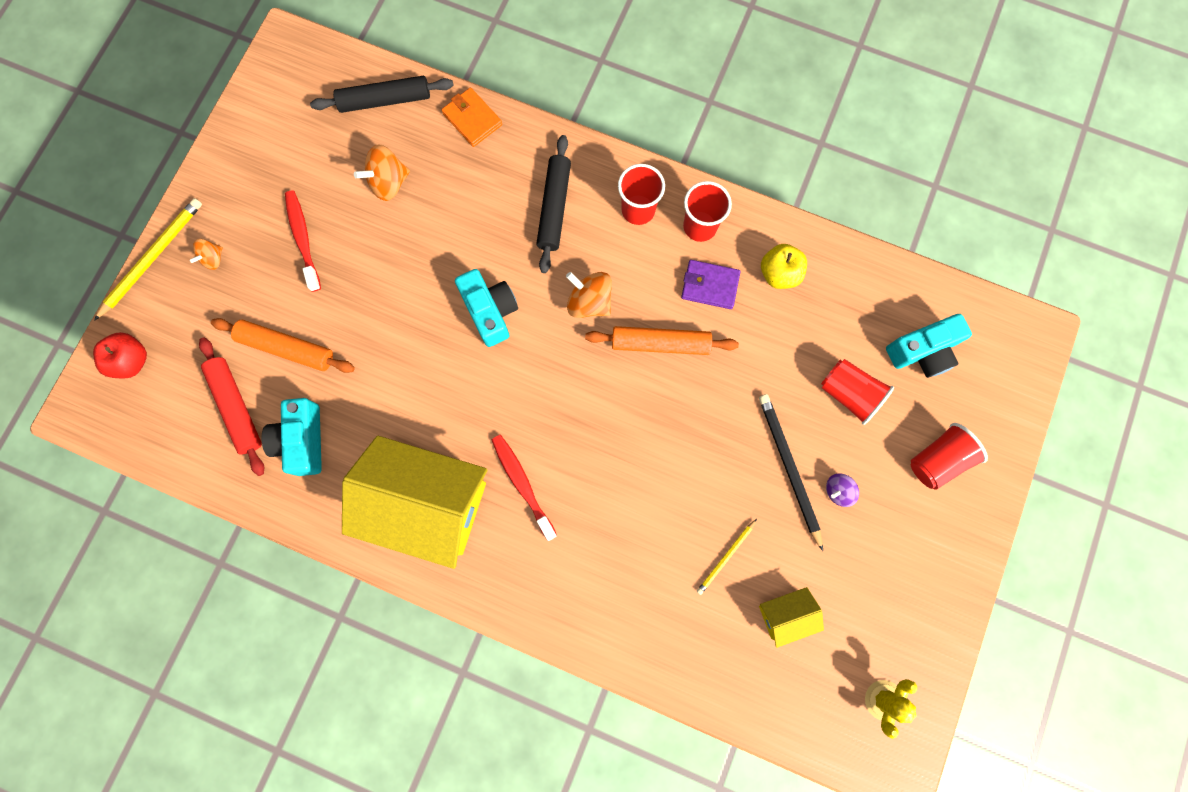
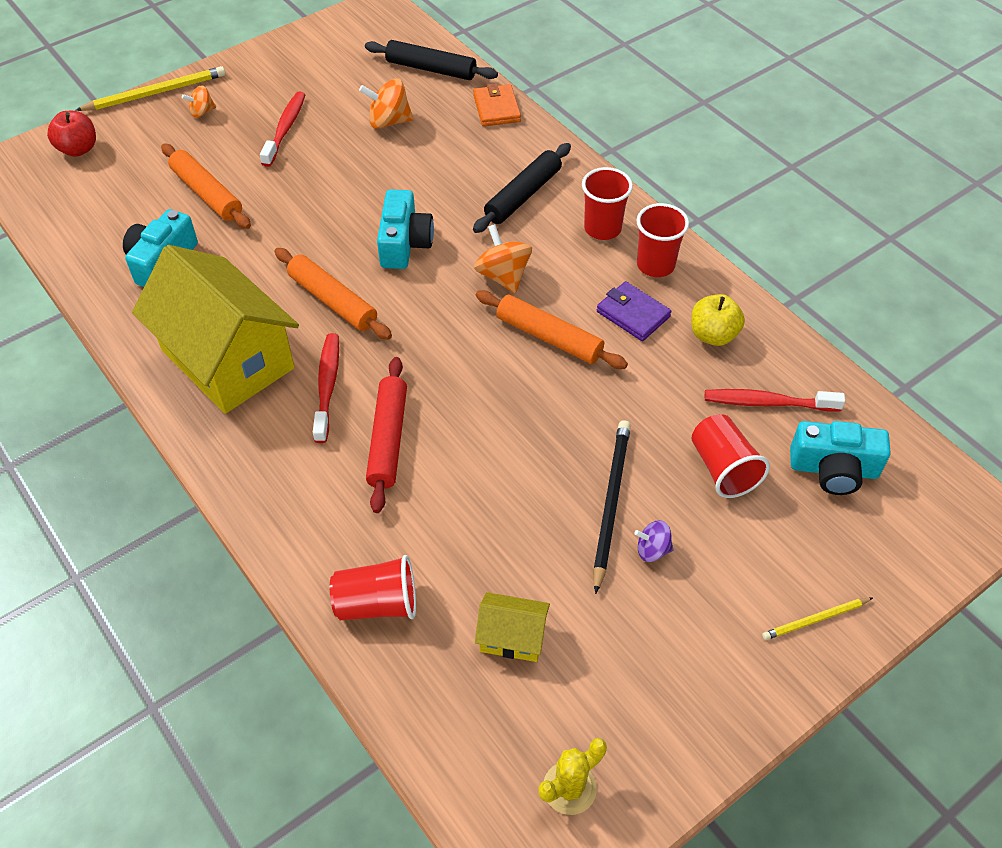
camera: 30 degrees right, 25 degrees down
(237, 407) = (130, 215): red rolling pin -> red rolling pin (388, 439)
(471, 401) = (332, 301): none -> orange rolling pin
(726, 557) = (484, 549): yellow pencil -> yellow pencil (815, 620)
(849, 317) = (767, 402): none -> red toothbrush
(937, 460) = (790, 577): red cup -> red cup (377, 604)

